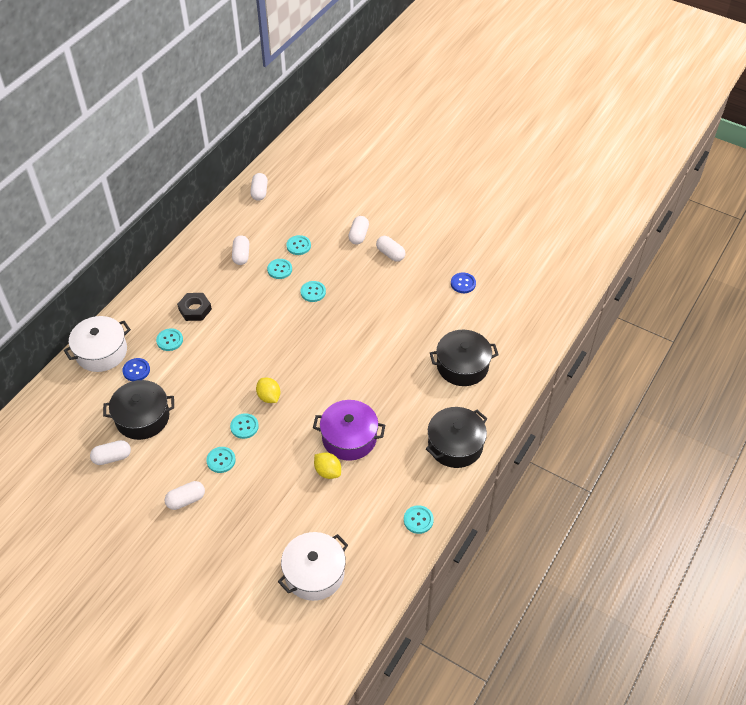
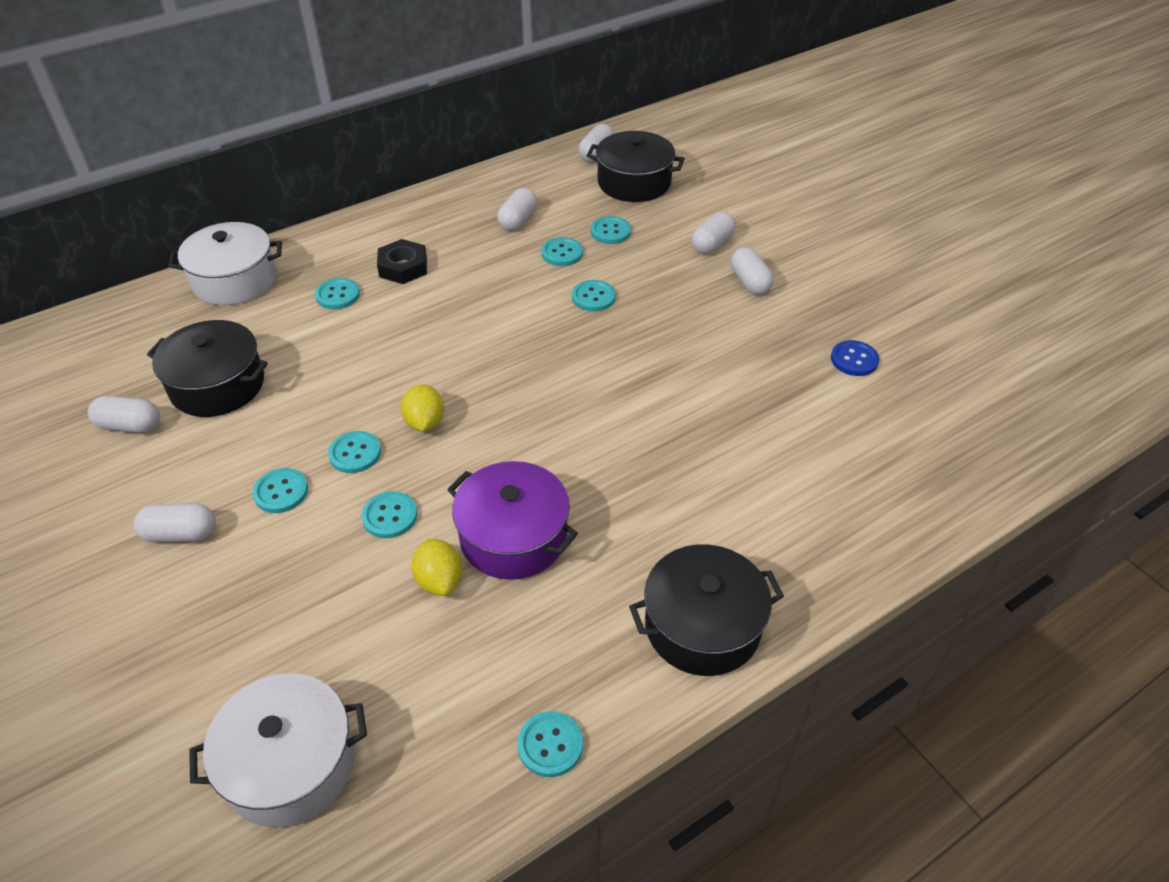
camera: 25 degrees right, 5 degrees down
(136, 370) = (261, 319): blue button -> none
(284, 451) = (389, 516): none -> turquoise button
(462, 366) = (788, 489): black pot -> black pot (634, 182)

